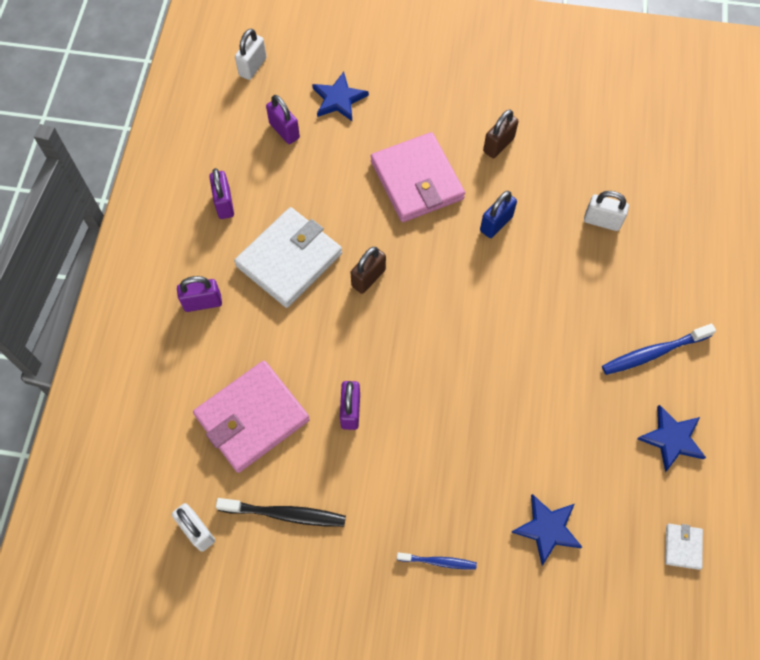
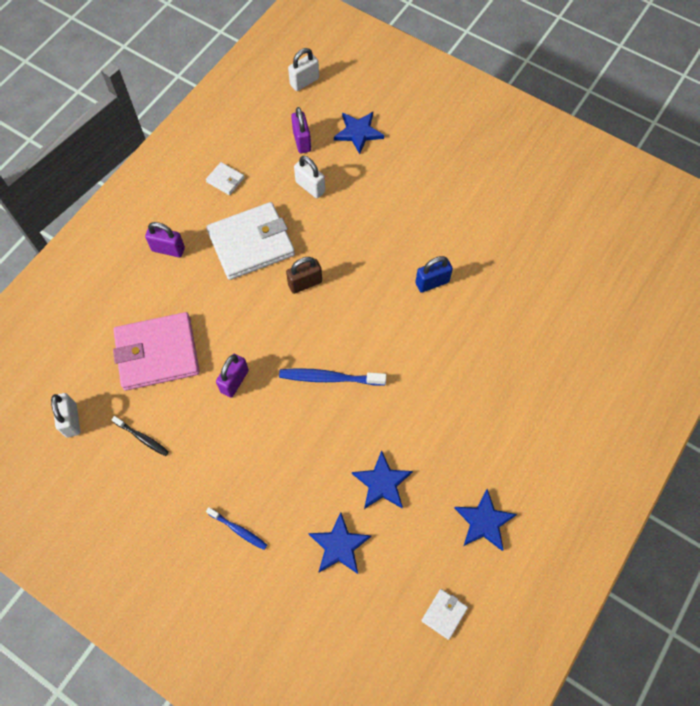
camera: 25 degrees right, 0 degrees up
(224, 203) = (225, 180): purple padlock -> white wallet
(285, 514) = (142, 438): black toothbrush -> black toothbrush, size x0.61
(417, 180) = (386, 222): pink wallet -> none
(498, 145) = (469, 219): brown padlock -> none
(555, 446) = (382, 482): none -> blue star
(602, 221) = (523, 317): white padlock -> white padlock (310, 187)
(653, 353) = (507, 444): blue toothbrush -> blue toothbrush (329, 378)

